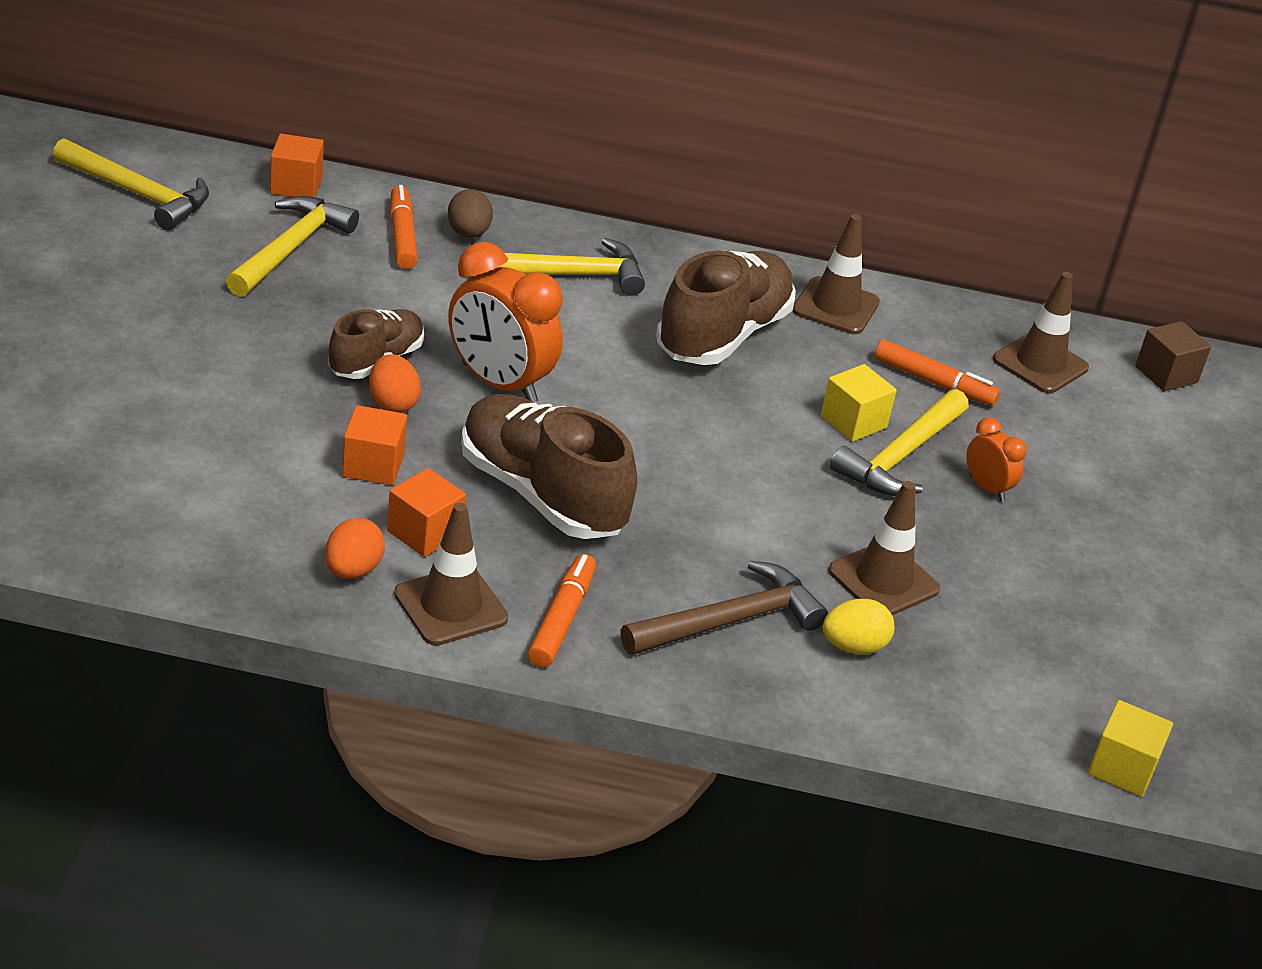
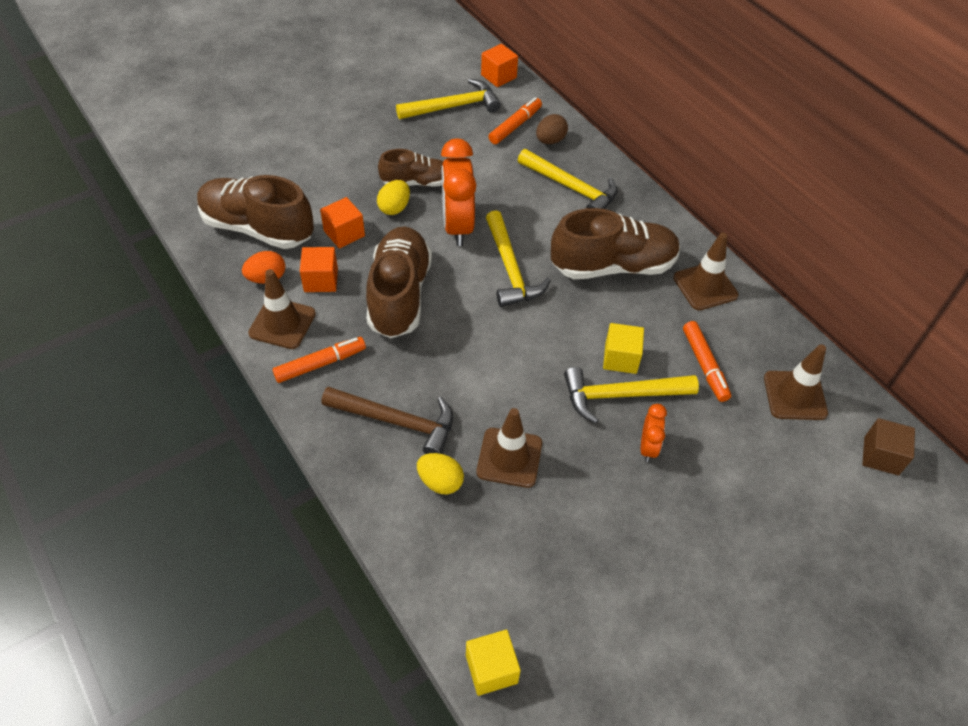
camera: 50 degrees right, 15 degrees up
(138, 194) = (422, 48): yellow hammer -> yellow hammer (510, 269)
(249, 522) = (257, 228): none -> brown shoe
(392, 403) = (394, 208): orange egg -> yellow egg

